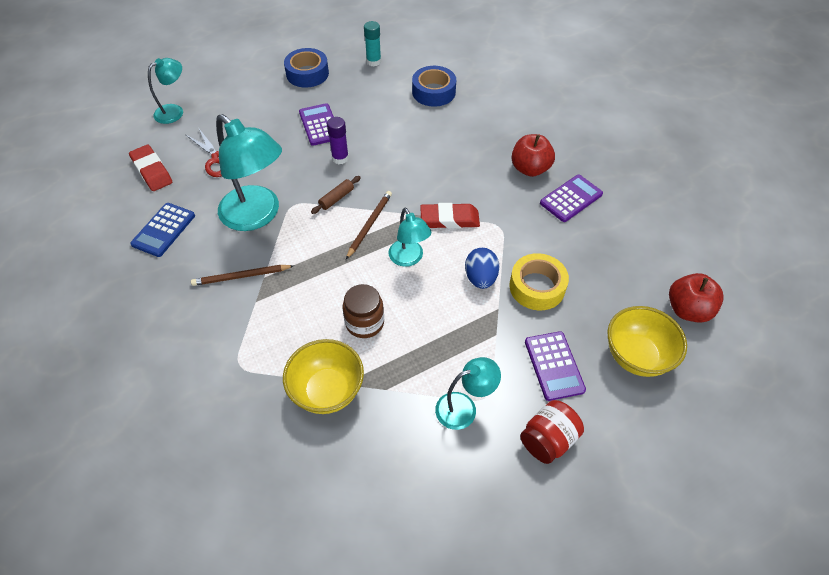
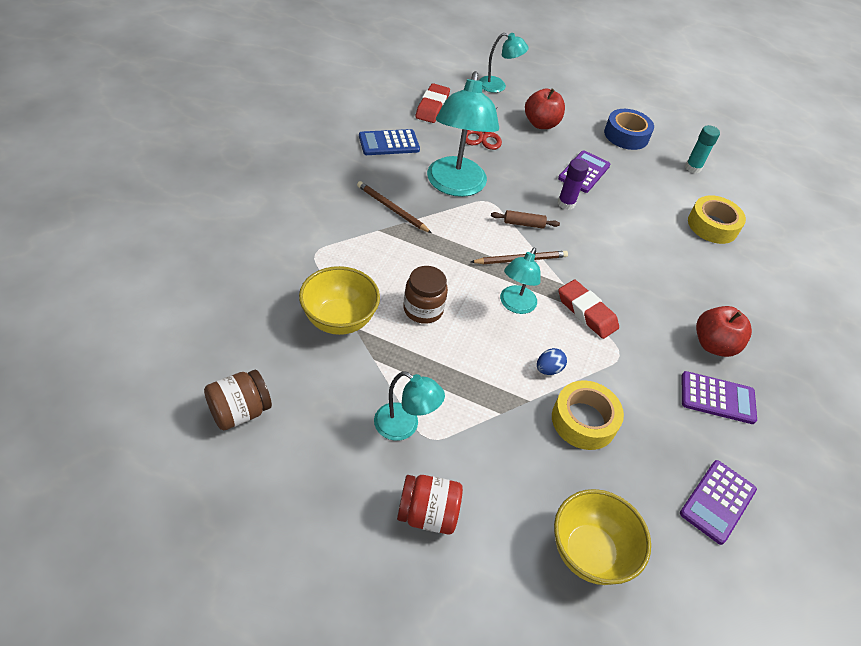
camera: 45 degrees right, 5 degrees down
(364, 527) = (239, 412): none -> brown jar
(433, 92) = (712, 226): blue tape -> yellow tape
(480, 278) = (548, 369): blue egg -> blue egg, size x0.66
(554, 366) = (510, 479): purple calculator -> purple calculator (717, 501)
(687, 310) = (696, 579): red apple -> red apple (541, 124)

